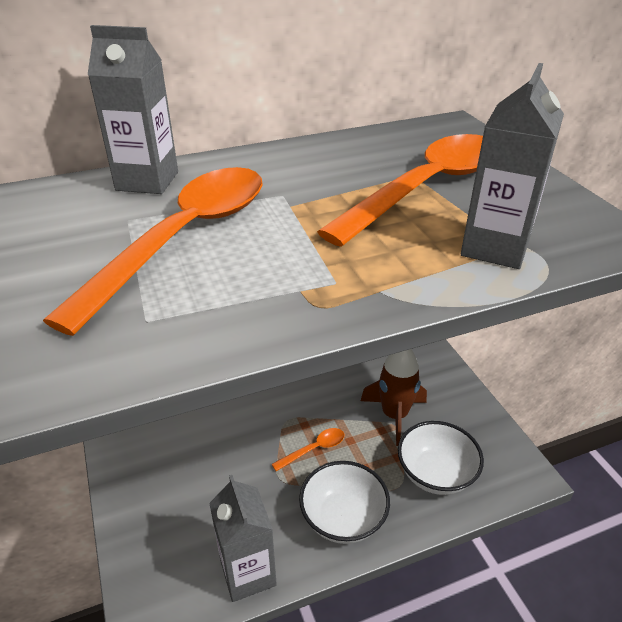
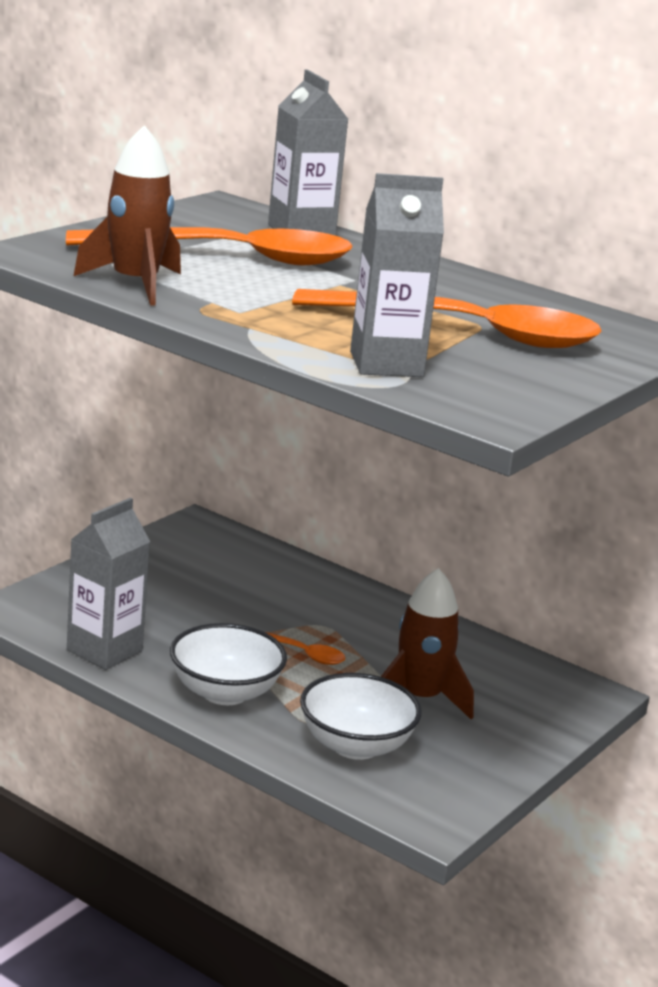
camera: 55 degrees right, 15 degrees down
(221, 325) = (135, 284): none -> brown rocket

